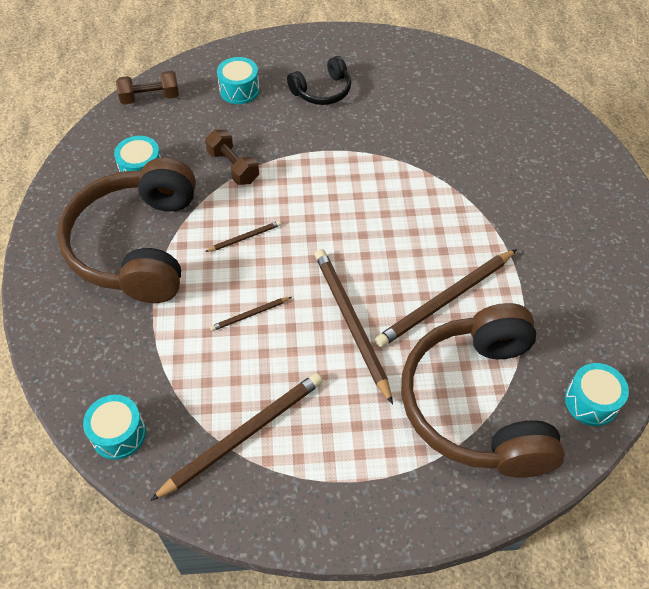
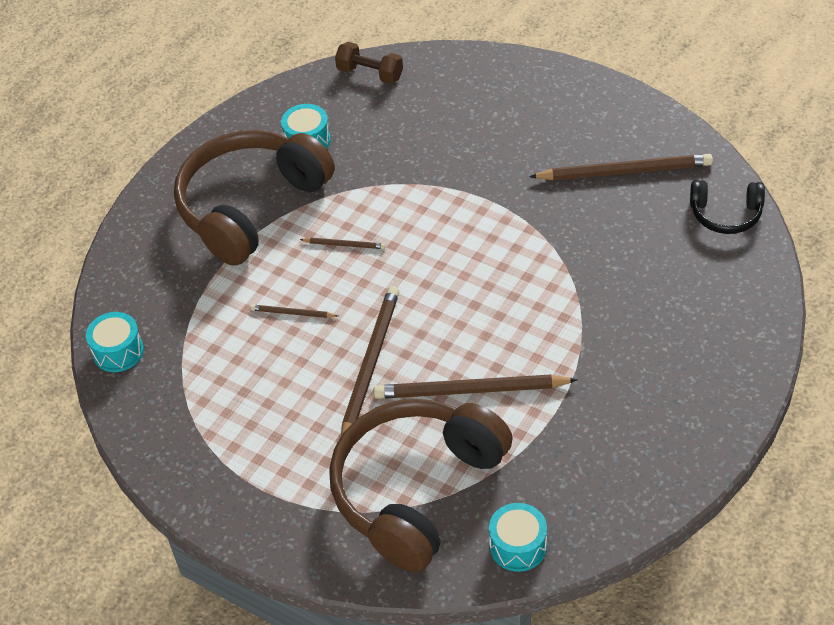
camera: 40 degrees right, 5 degrees down
(233, 167) = (389, 175): brown dumbbell -> none
(239, 90) = (457, 102): turquoise drum -> none
(243, 435) = (207, 405): brown pencil -> brown pencil (624, 171)
(322, 91) = (536, 138): black headphones -> black headphones (726, 214)

